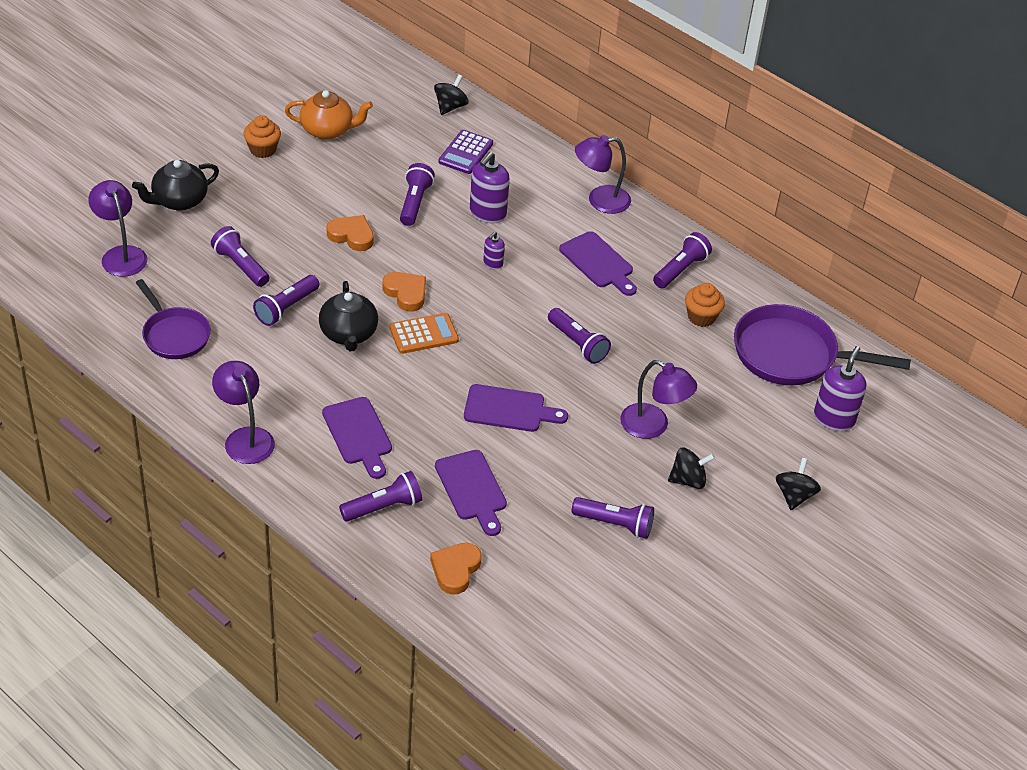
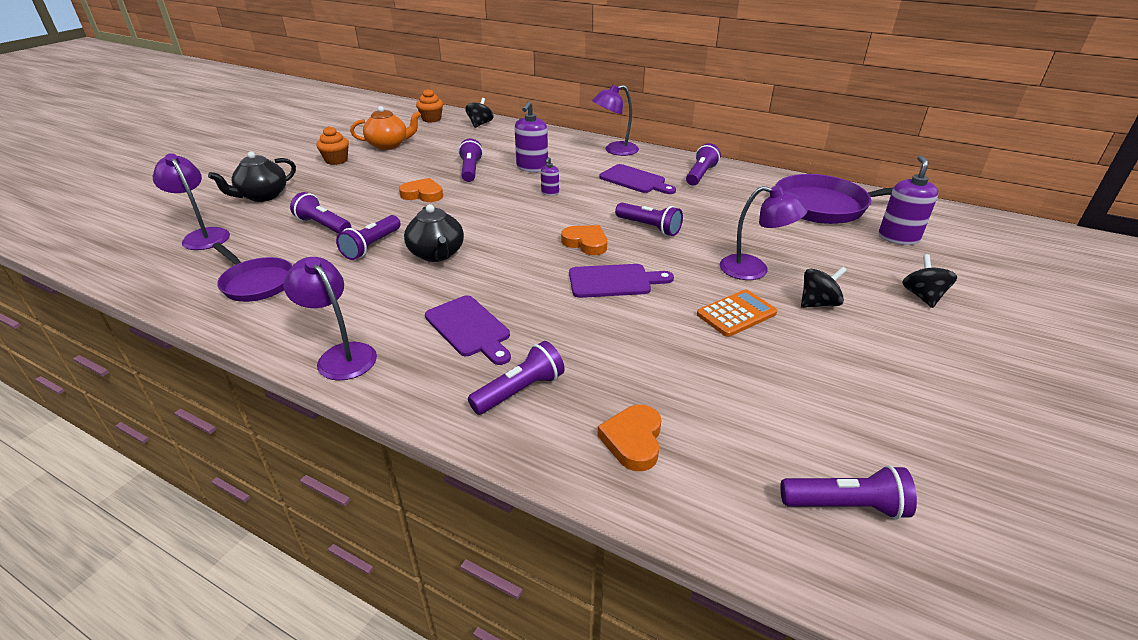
camera: 10 degrees left, 10 degrees down
(406, 293) = (482, 220): orange heart -> orange heart (586, 243)
(424, 334) = (508, 243): orange calculator -> orange calculator (736, 314)
(465, 153) = (501, 142): purple calculator -> none
(472, 489) = (611, 353): purple cutting board -> none
(615, 524) = (778, 354): purple flashlight -> purple flashlight (846, 505)
(701, 317) = (737, 197): orange cupcake -> orange cupcake (431, 119)

